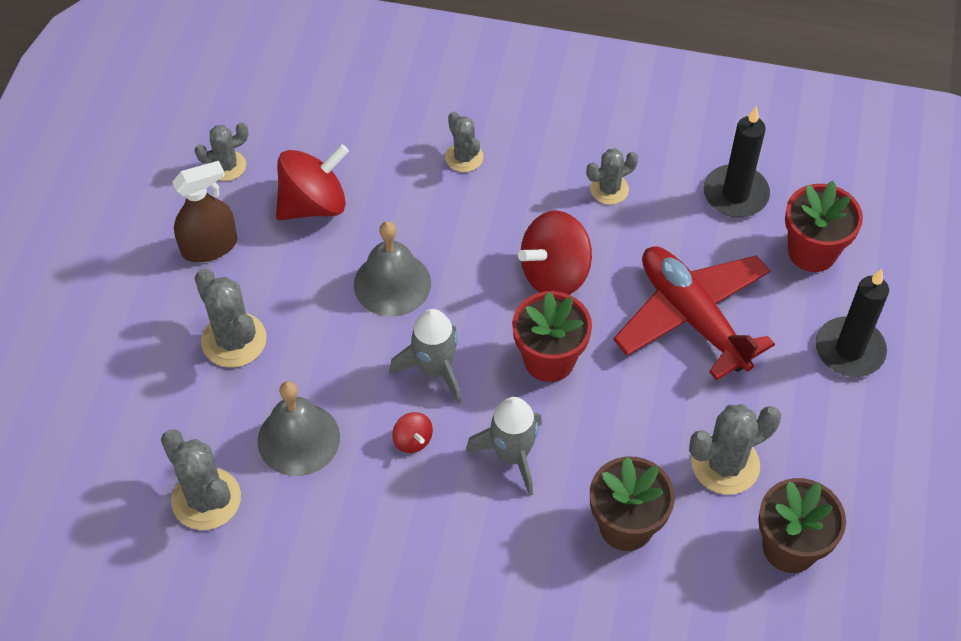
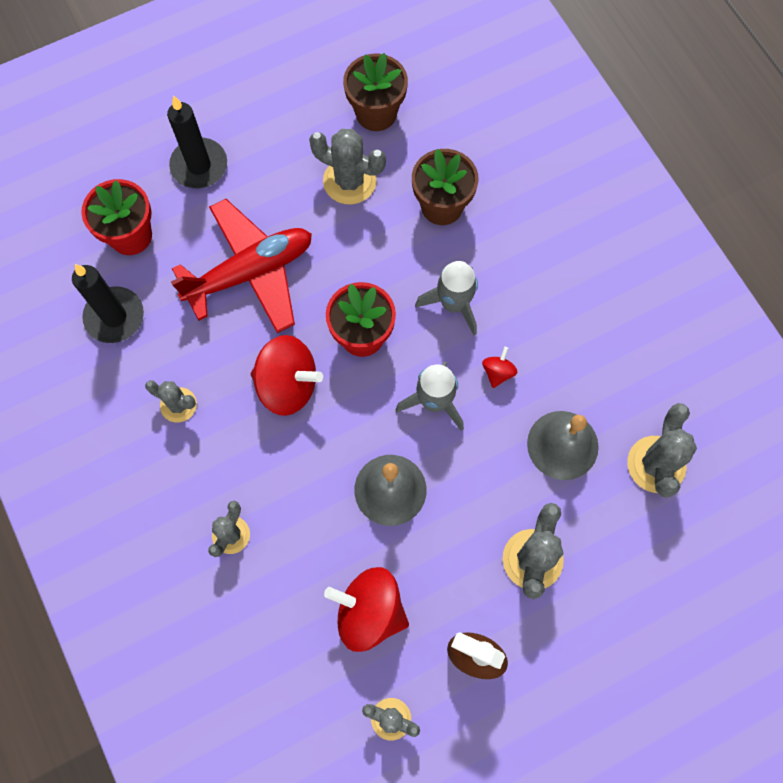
camera: 130 degrees left, 15 degrees up
(692, 317) = (250, 272): red plane -> red plane turned 135 degrees counterclockwise

